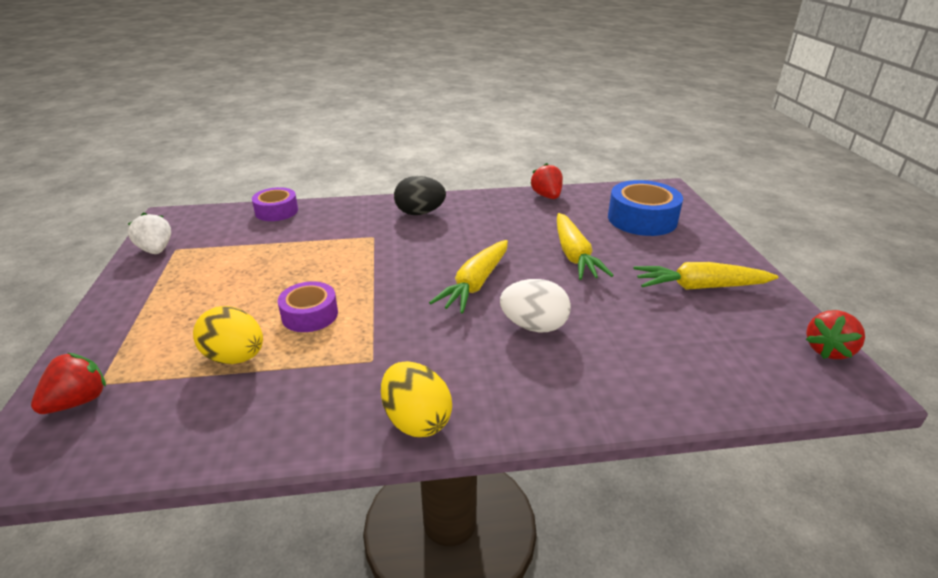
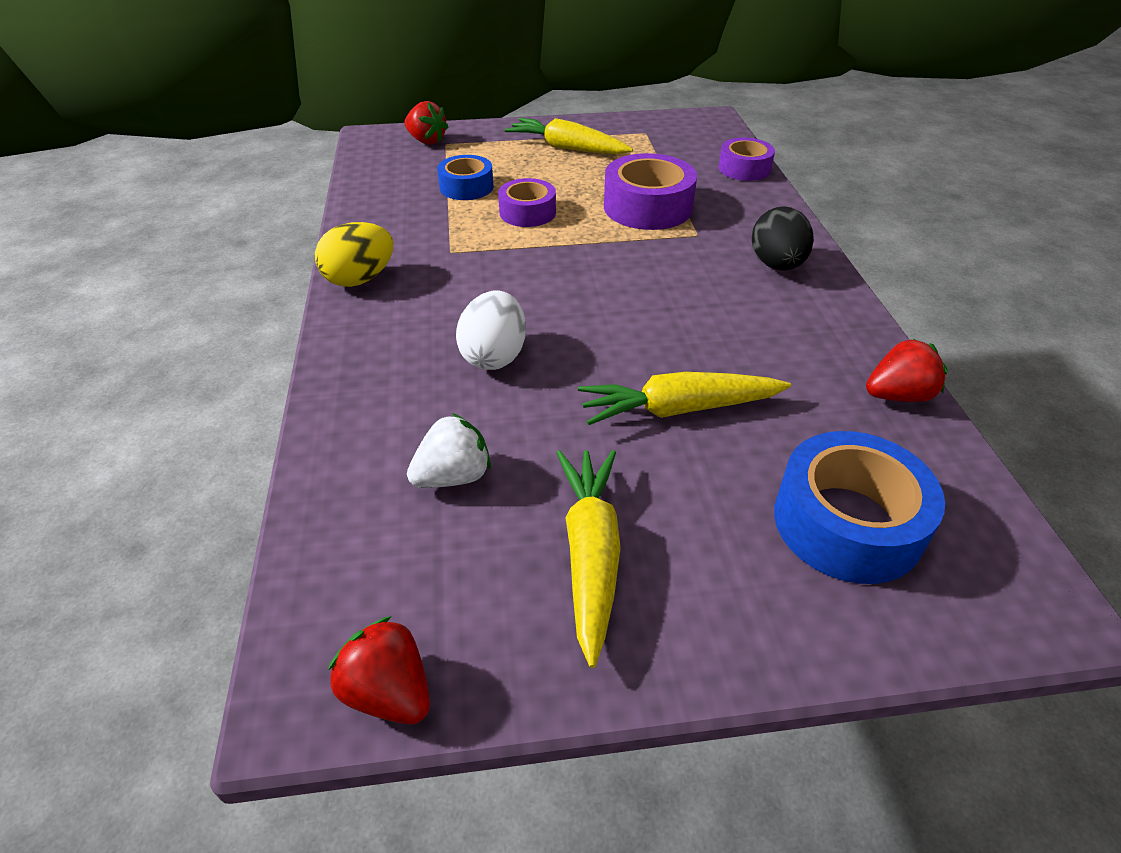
camera: 90 degrees right, 10 degrees up
(156, 250) = (641, 125): white strawberry -> white strawberry (453, 476)
(235, 357) = (466, 187): yellow egg -> blue tape
(323, 254) = (647, 207): none -> purple tape
(475, 284) = (588, 313): yellow carrot -> yellow carrot (567, 148)

